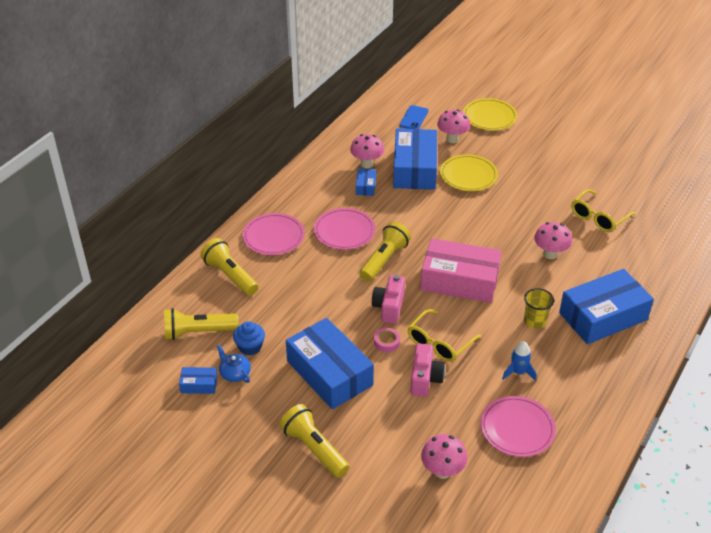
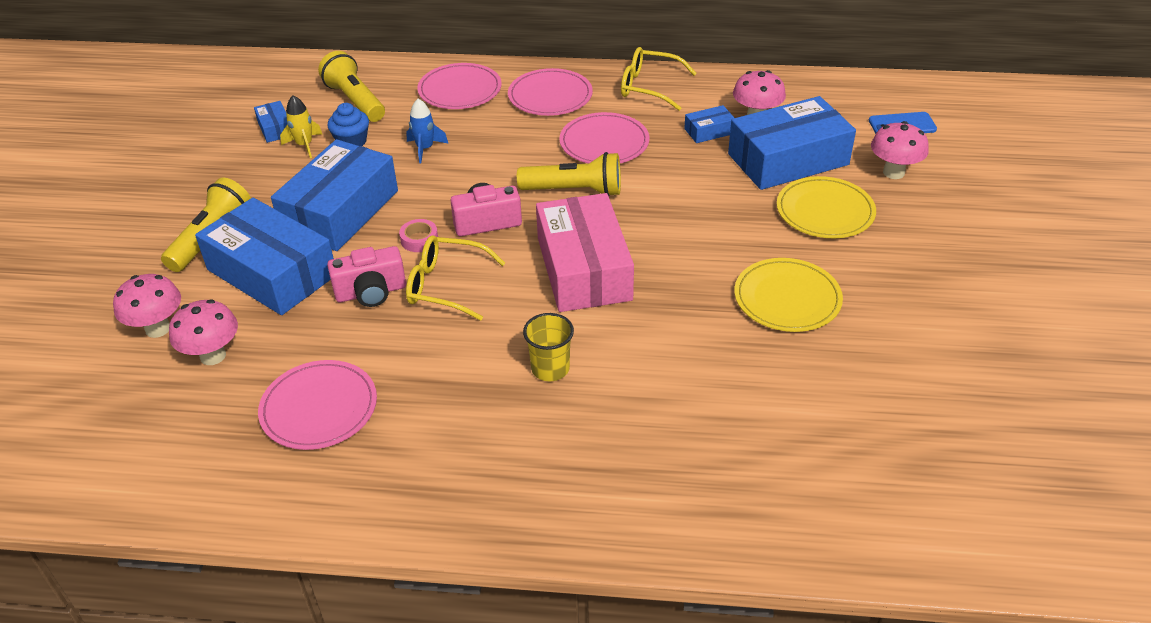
camera: 65 degrees right, 0 degrees up
(230, 275) = (460, 90): yellow flashlight -> pink plate
(235, 373) = (304, 145): blue teapot -> yellow rocket
(489, 117) = (992, 191): yellow plate -> yellow plate (787, 298)
(518, 372) = (431, 379): blue rocket -> blue rocket (425, 149)
(550, 254) = (717, 346): pink mushroom -> pink mushroom (158, 329)
(598, 217) = (860, 380): yellow glasses -> yellow glasses (649, 87)
(603, 316) = (614, 446): blue box -> blue box (272, 272)

